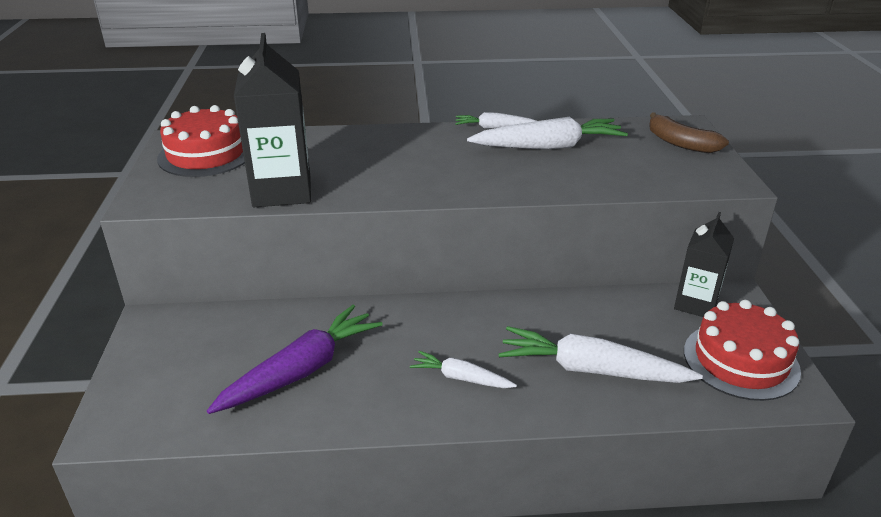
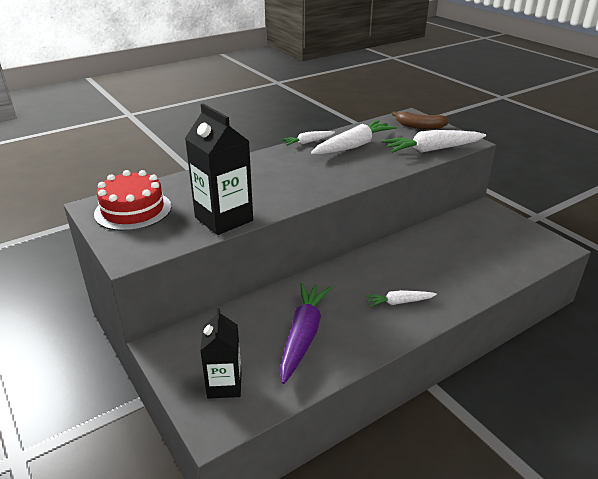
camera: 30 degrees left, 0 degrees up
(591, 370) = (459, 271): white carrot -> white carrot (432, 150)
(696, 304) = (472, 218): black carton -> black carton (224, 385)
(740, 360) = (520, 240): red cake -> none

